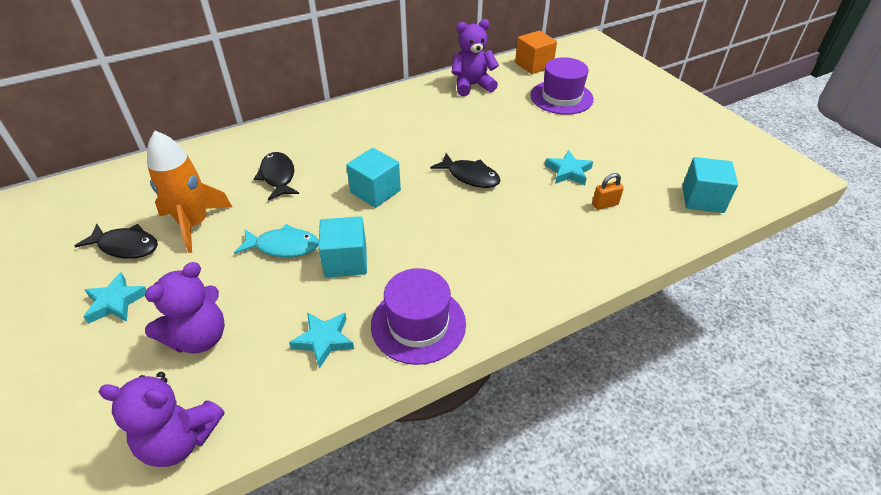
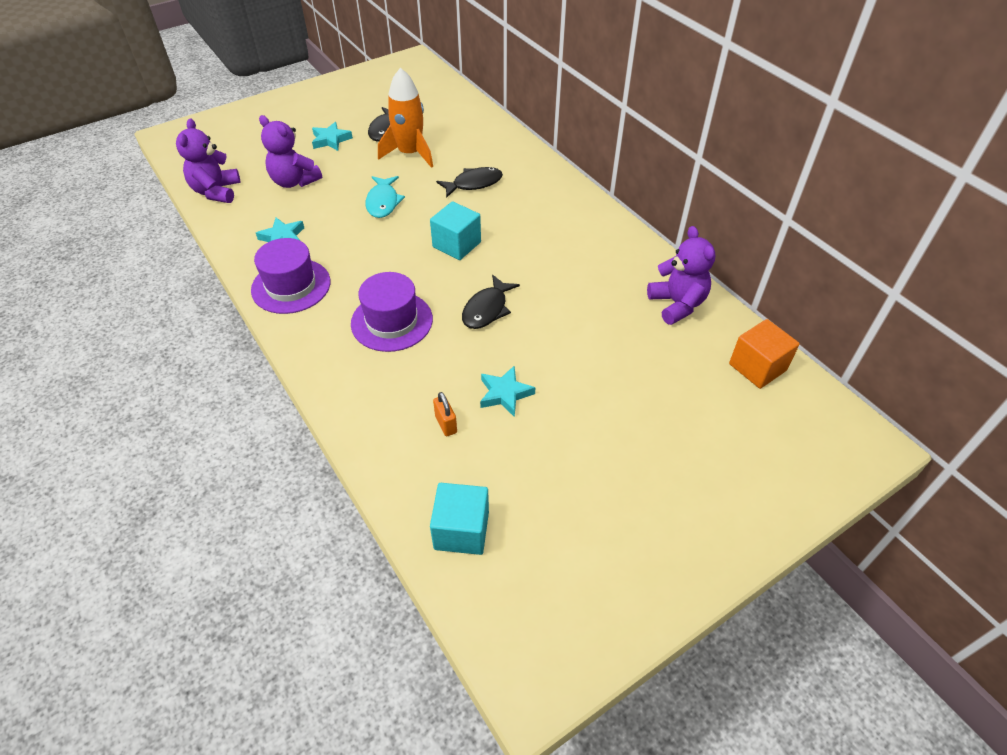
camera: 85 degrees right, 5 degrees up
(346, 261) = (364, 238): turquoise cube -> none
(561, 97) = (675, 395): purple hat -> purple hat (392, 321)

